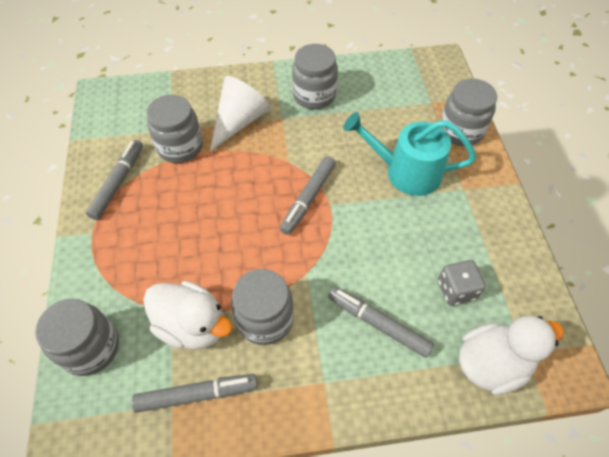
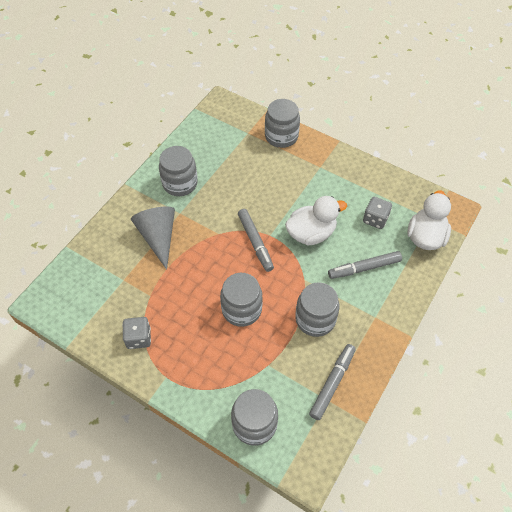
camera: 50 degrees left, 0 degrees up
(118, 182) = (138, 338): grey marker -> grey dice
(180, 147) = (145, 283): grey jar -> grey jar (241, 309)
(192, 325) = (287, 359): white duck -> white duck (311, 233)
(239, 121) = (158, 237): white cone -> grey cone
(406, 172) = (284, 183): turquoise watering can -> none

